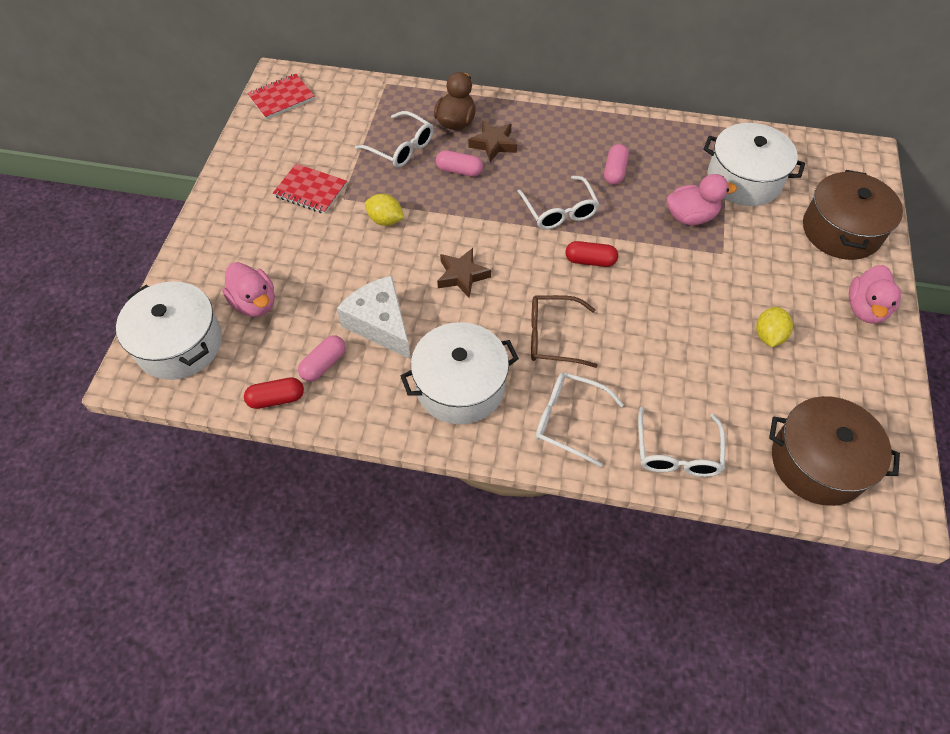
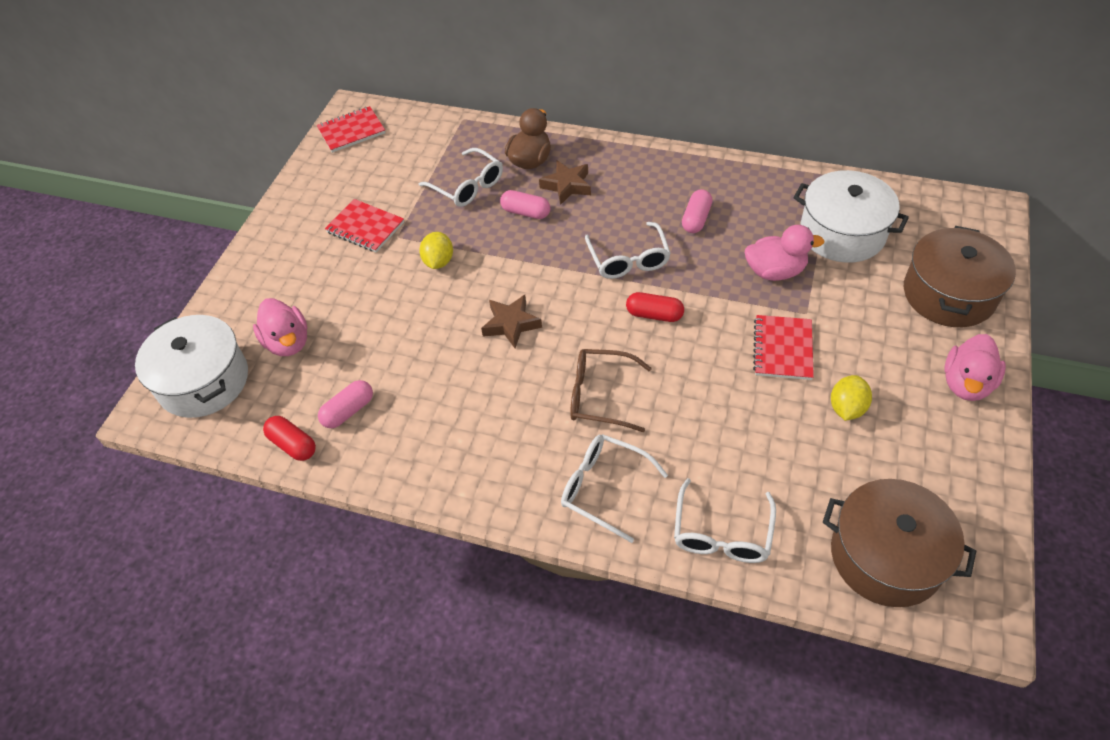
camera: 10 degrees right, 5 degrees down
(276, 399) = (293, 444): red capsule -> red capsule turned 45 degrees clockwise
(380, 324) = (415, 372): white cheese -> none
(385, 220) = (438, 261): yellow lemon -> yellow lemon turned 60 degrees clockwise
(460, 386) = (490, 443): white pot -> none
(707, 286) = (782, 349): none -> red notebook

